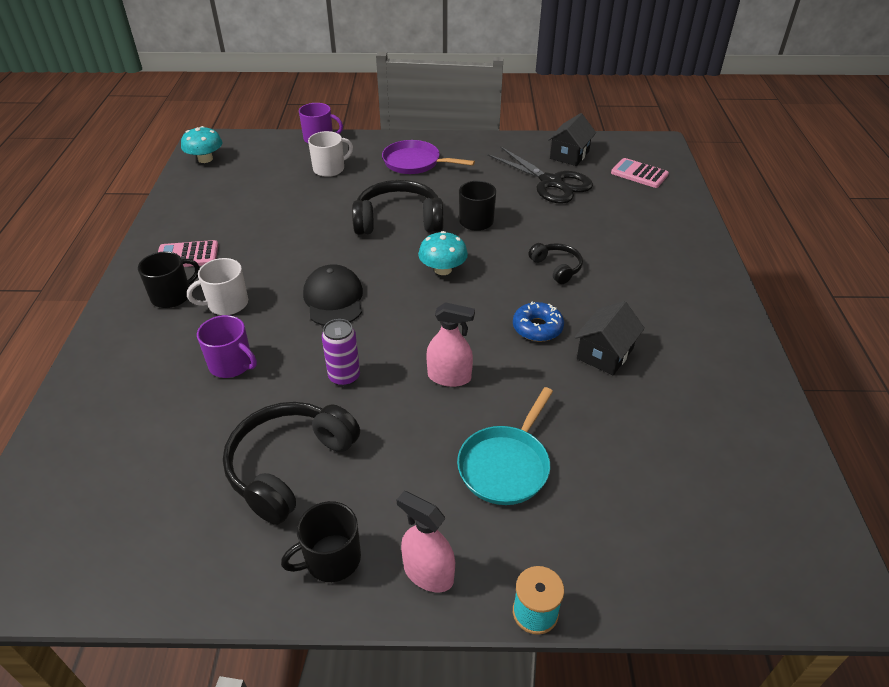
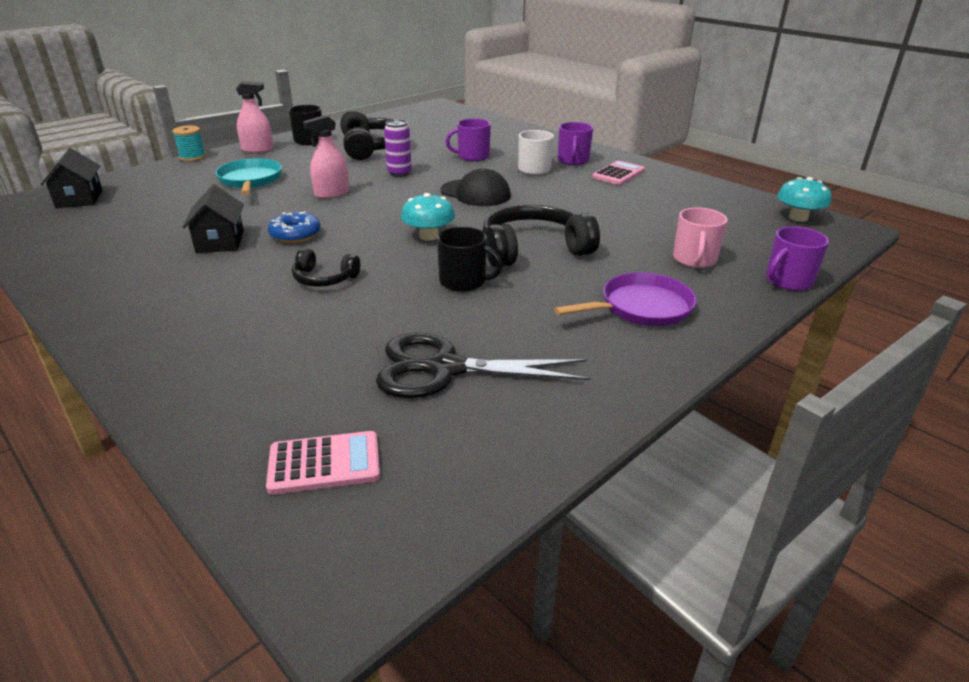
camera: 135 degrees right, 10 degrees down
(172, 296) = (573, 160): black mug -> purple mug
(329, 169) = (694, 259): white mug -> pink mug
(398, 221) = (533, 250): black headphones -> black headphones turned 150 degrees counterclockwise
(569, 155) = (481, 436): black house -> black house (79, 199)

